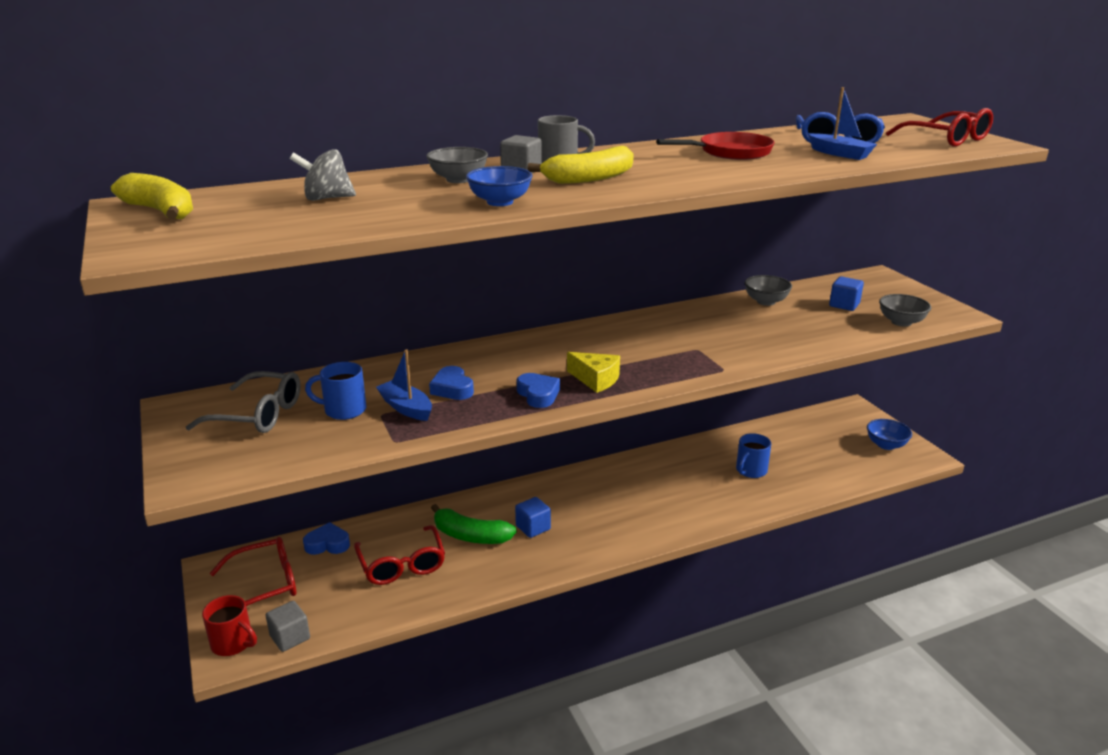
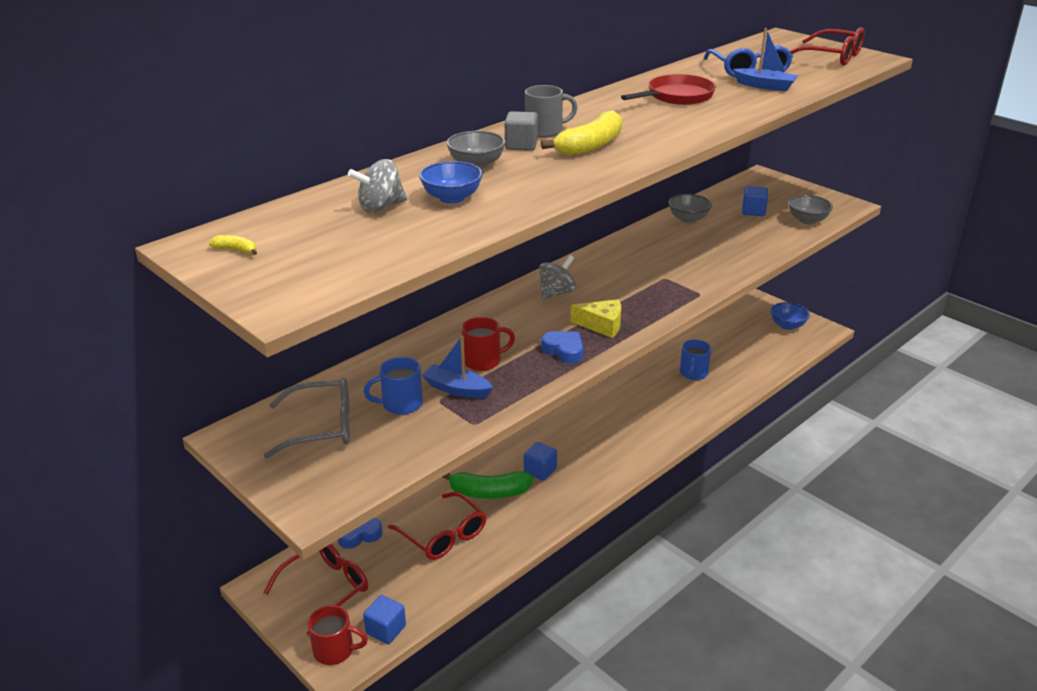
camera: 20 degrees left, 5 degrees up
(161, 211) = (236, 250): yellow banana -> yellow banana, size x0.43
(290, 637) = (386, 629): grey cube -> blue cube
(452, 389) = (483, 361): blue heart -> red mug
(500, 202) = (544, 186): blue bowl -> blue bowl (452, 198)
(574, 344) = (556, 293): none -> grey spinning top

